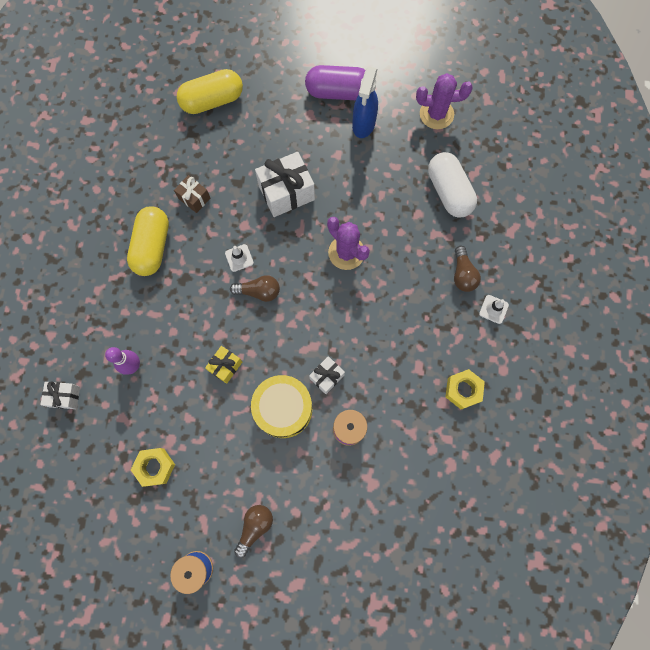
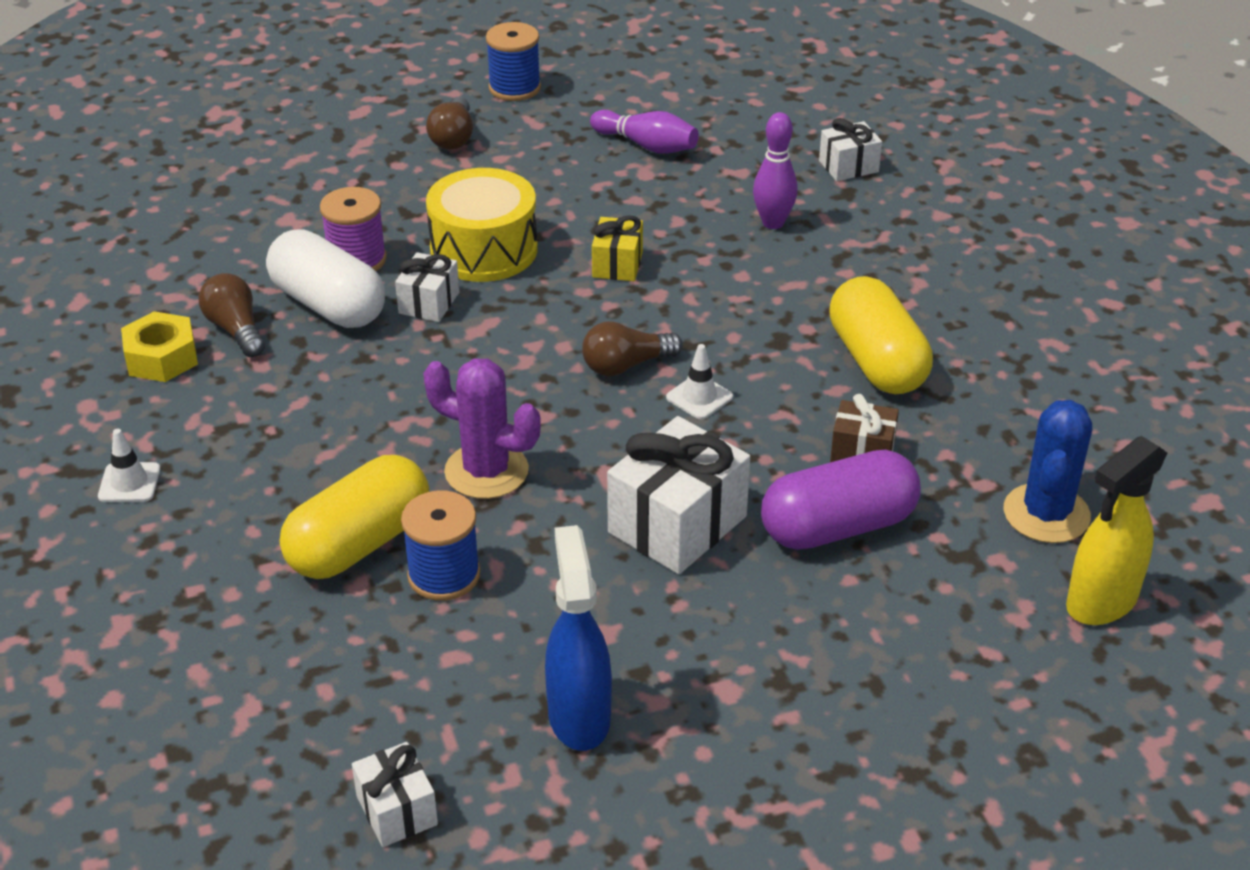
camera: 155 degrees right, 35 degrees down
(149, 139) = (1046, 514): none -> blue cactus
(155, 467) = (647, 145): yellow nut -> purple bowling pin
(161, 95) = (1100, 602): none -> yellow spray bottle
(212, 100) = (978, 634): yellow capsule -> yellow capsule (359, 543)
(338, 92) = (687, 766): purple capsule -> purple capsule (838, 527)
(384, 205) = (444, 575): none -> blue spool
(436, 114) = (397, 810): purple cactus -> white gift
(448, 192) = (299, 650): white capsule -> white capsule (329, 305)
(462, 274) = (215, 515): brown light bulb -> brown light bulb (236, 329)

